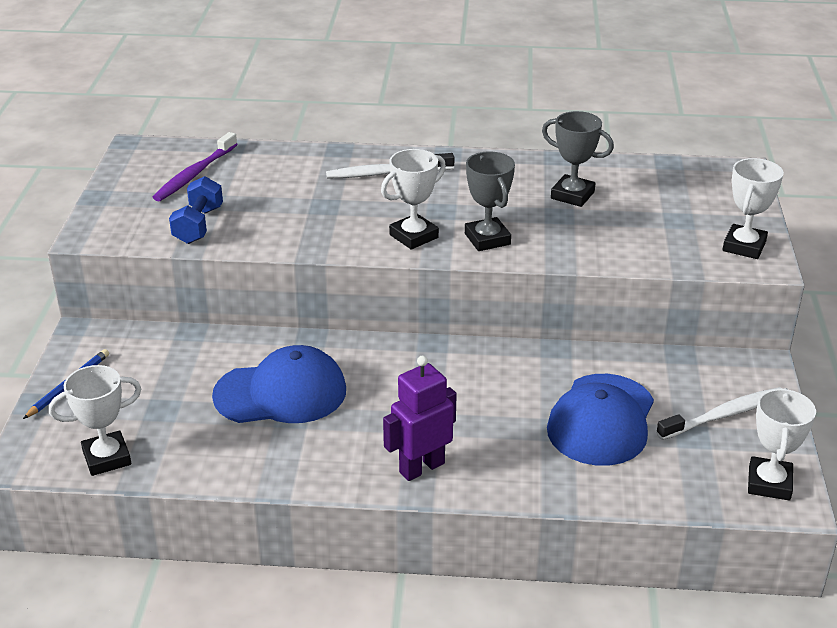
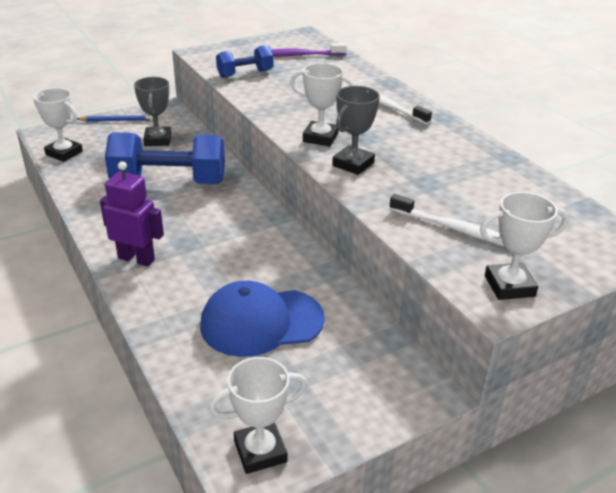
camera: 55 degrees right, 0 degrees up
(281, 393) = (169, 182): blue cap -> blue dumbbell
(572, 195) = (464, 179): grey trophy -> grey trophy (158, 140)
(724, 415) = (333, 390): white toothbrush -> white toothbrush (456, 229)

